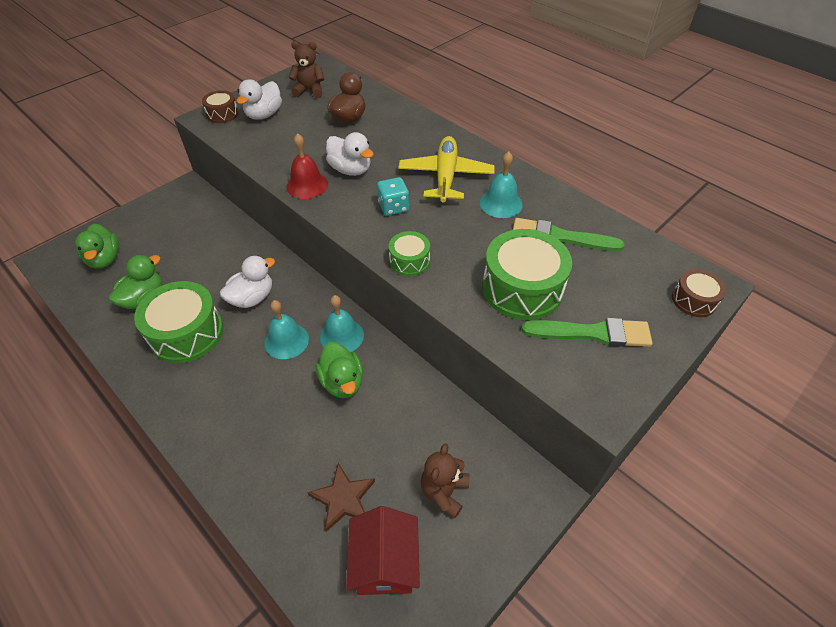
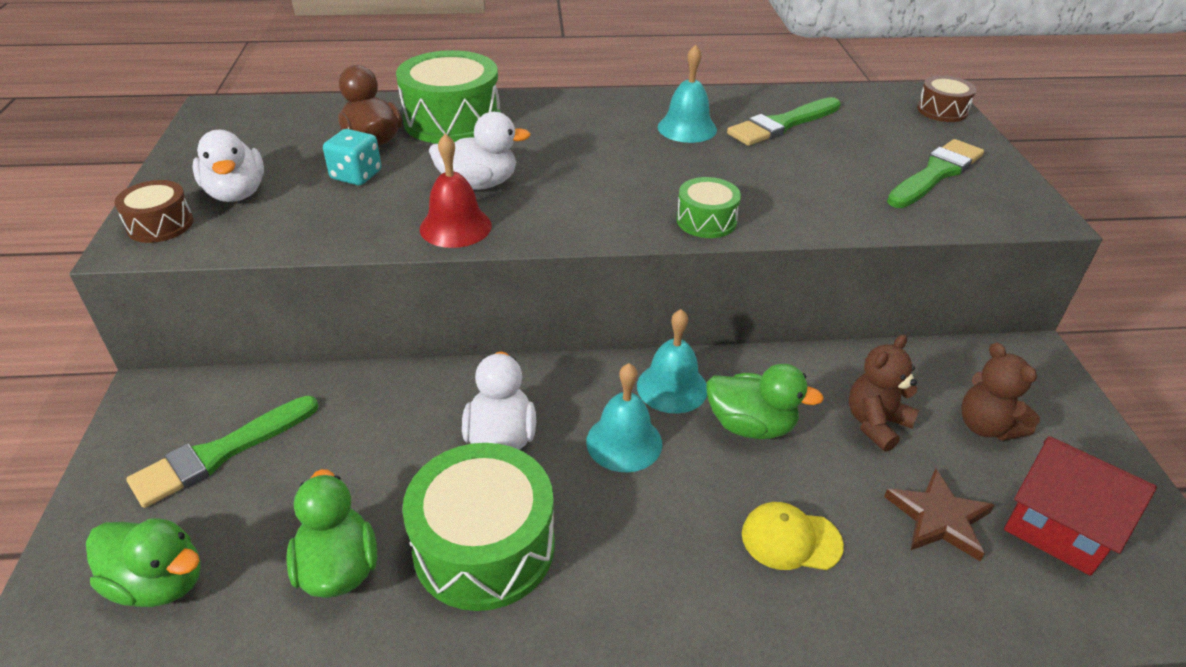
camera: 50 degrees left, 10 degrees down
(173, 227) = (220, 453): none -> green brush
(275, 439) = (791, 539): none -> yellow cap
(309, 91) = (256, 139): brown teddy bear -> brown teddy bear (875, 423)
(393, 207) = (596, 188): turquoise dice -> turquoise dice (356, 175)
(446, 176) = (593, 135): yellow plane -> none
(522, 288) = (833, 178): green drum -> green drum (452, 120)

